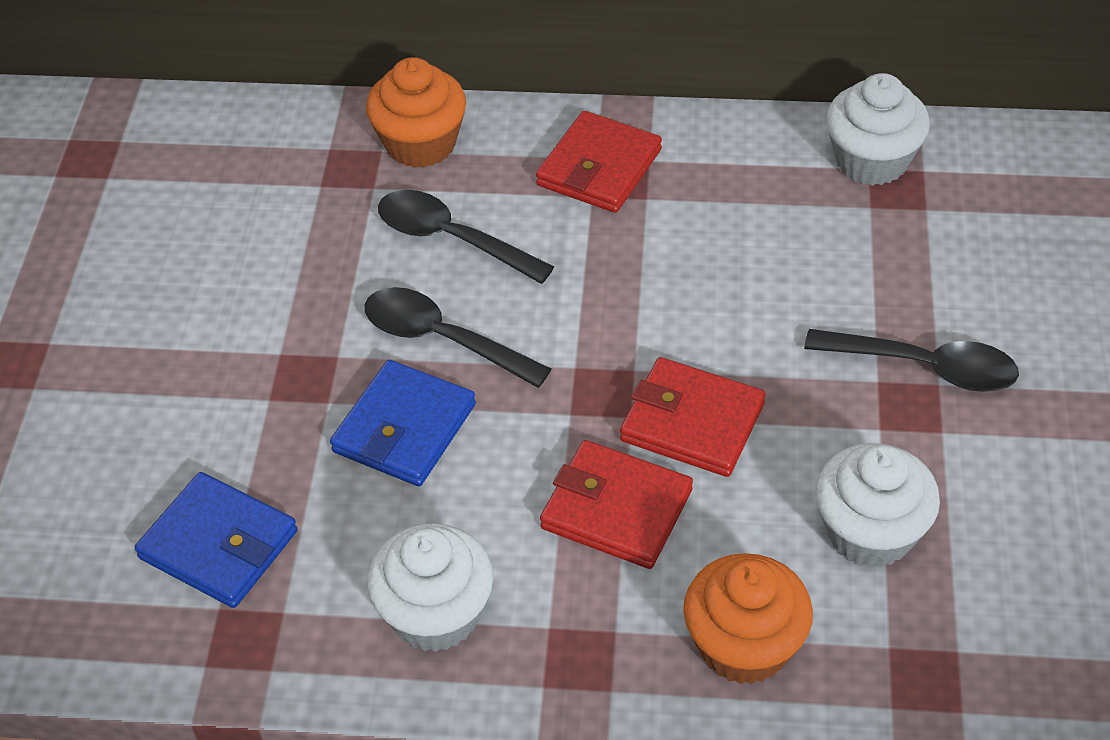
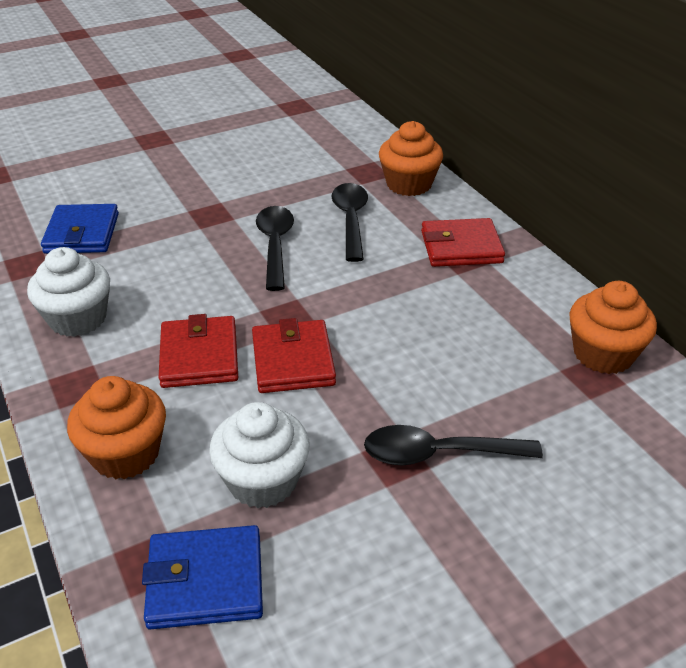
camera: 55 degrees right, 10 degrees down
(404, 428) = (201, 258): blue wallet -> blue wallet (205, 581)
(871, 160) = (603, 354): white cupcake -> orange cupcake
(925, 367) = (438, 454): black spoon -> black spoon turned 105 degrees clockwise

